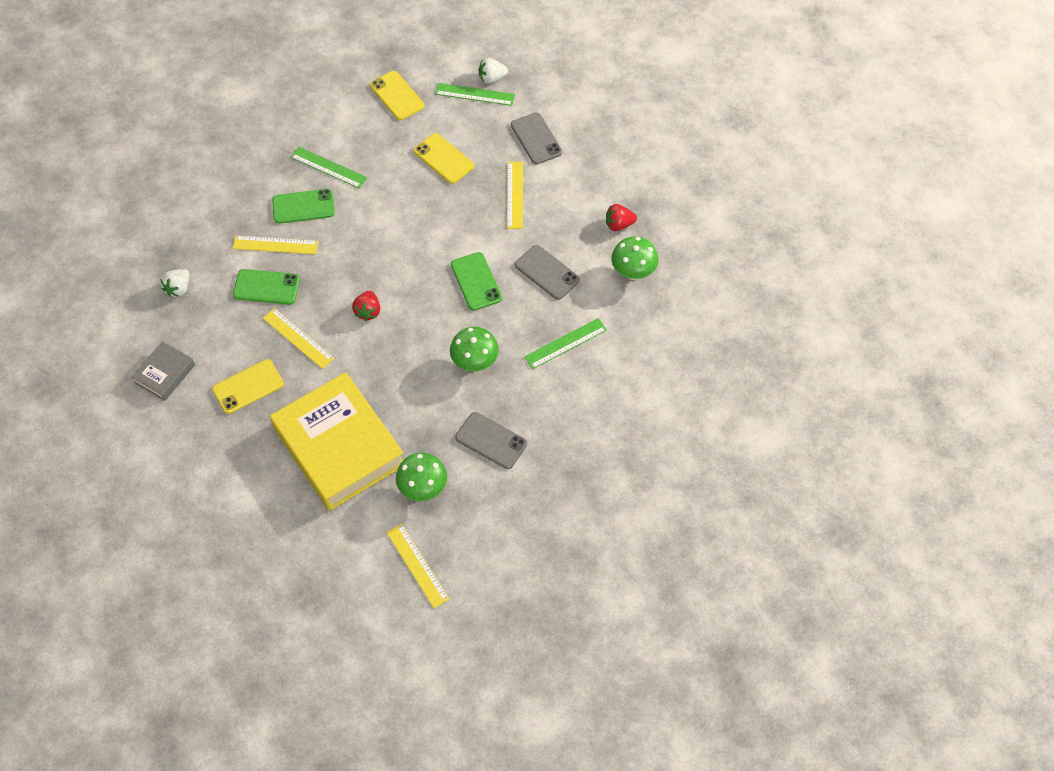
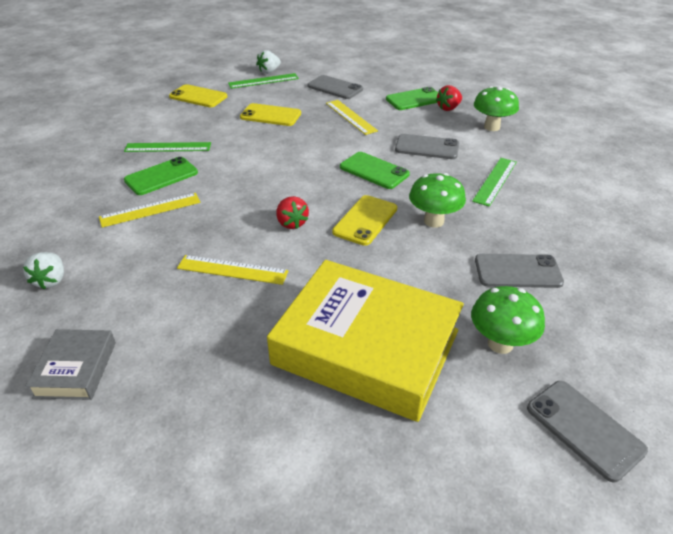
camera: 30 degrees left, 20 degrees down
(248, 387) = (203, 336): yellow phone -> yellow phone (365, 220)
(266, 287) = (163, 243): green phone -> green phone (414, 99)
(417, 565) = (584, 429): yellow ruler -> grey phone

